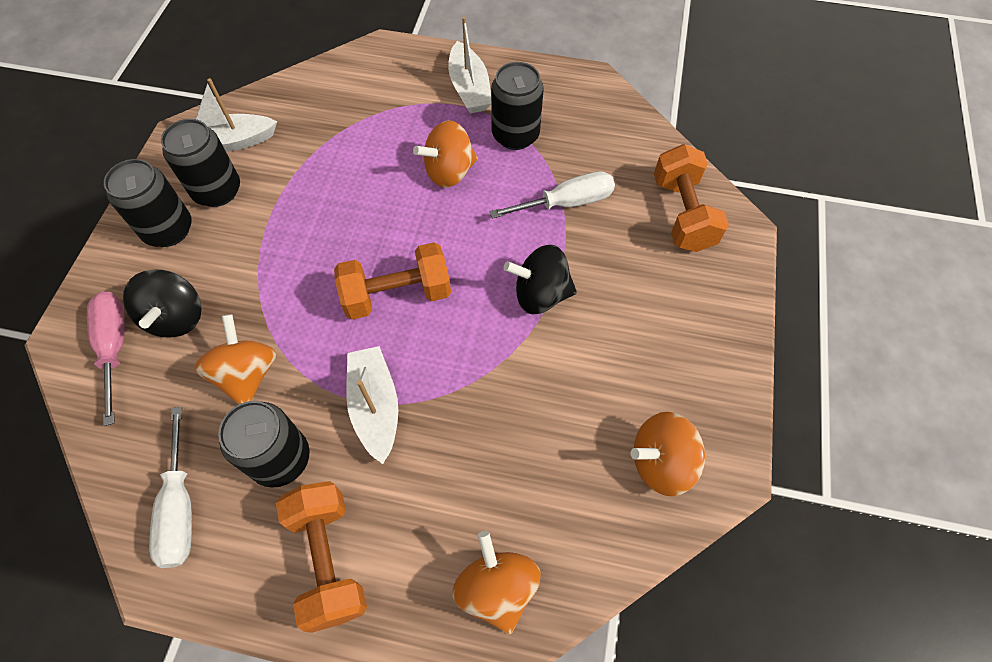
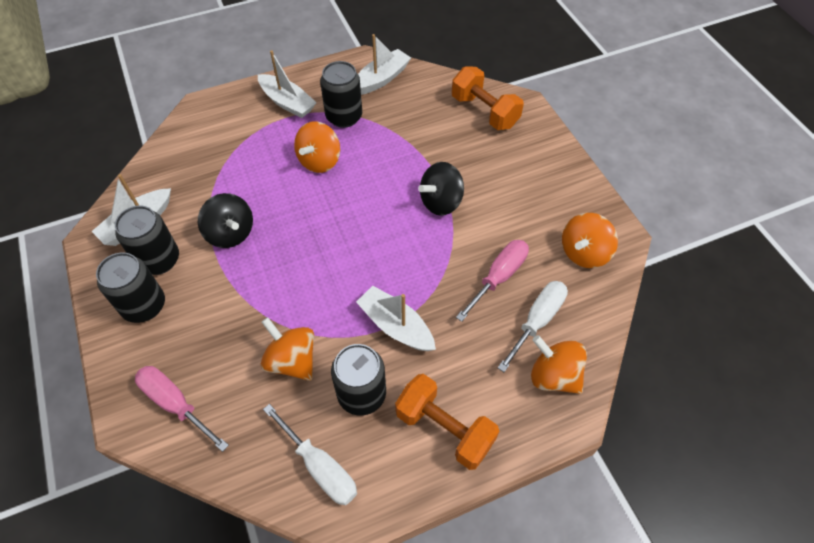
camera: 35 degrees left, 5 degrees down
(176, 317) = (205, 357): black spinning top -> black spinning top (230, 233)
(397, 295) = (351, 253): orange dumbbell -> none
(532, 425) = (499, 277): none -> pink screwdriver
(566, 203) = (411, 141): white screwdriver -> white screwdriver (537, 321)
(592, 112) = (381, 79): none -> white boat

